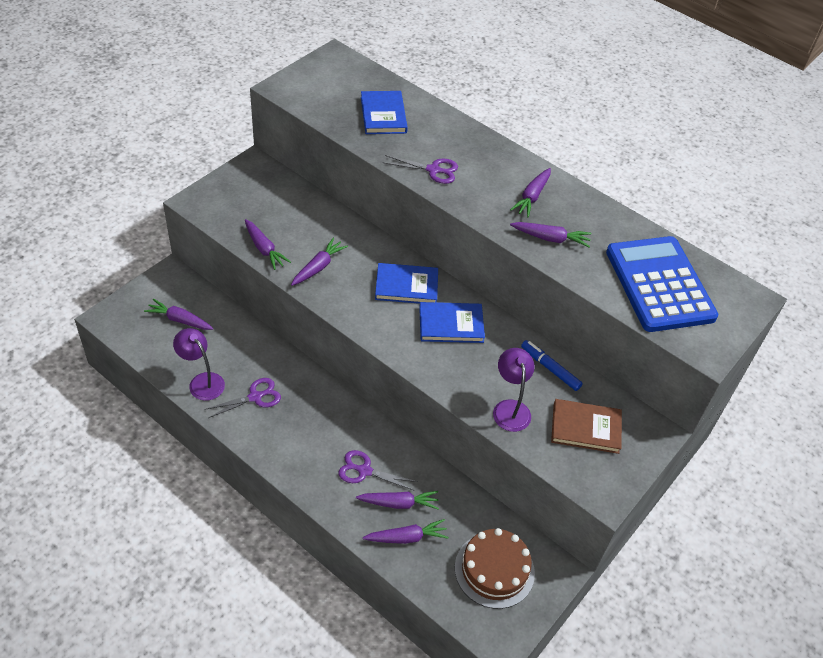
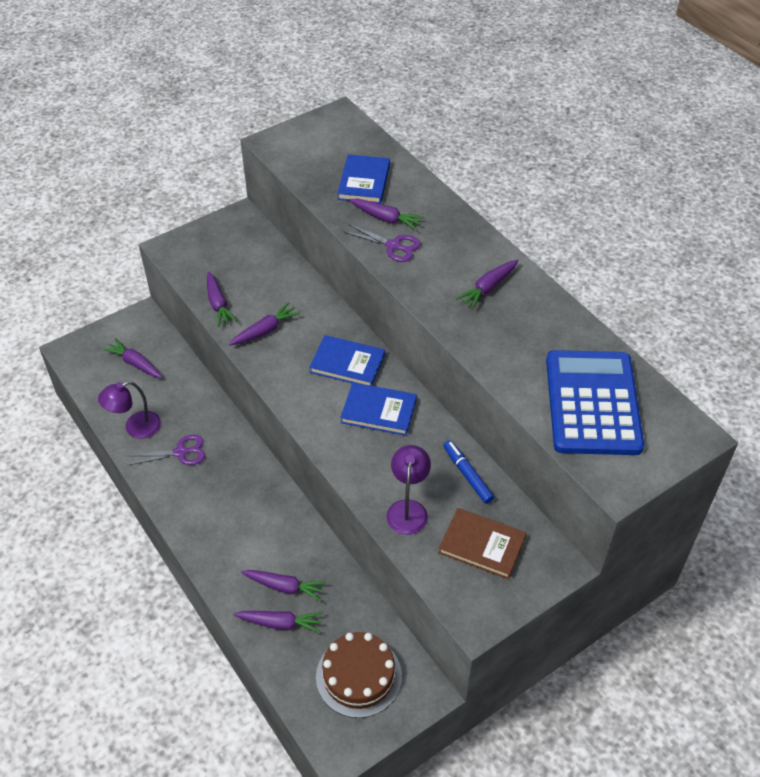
camera: 20 degrees right, 0 degrees up
(202, 381) = (135, 428): purple lamp -> purple lamp turned 90 degrees counterclockwise
(364, 471) = (262, 547): purple scissors -> none
(551, 238) = (491, 335): purple carrot -> purple carrot (386, 218)

